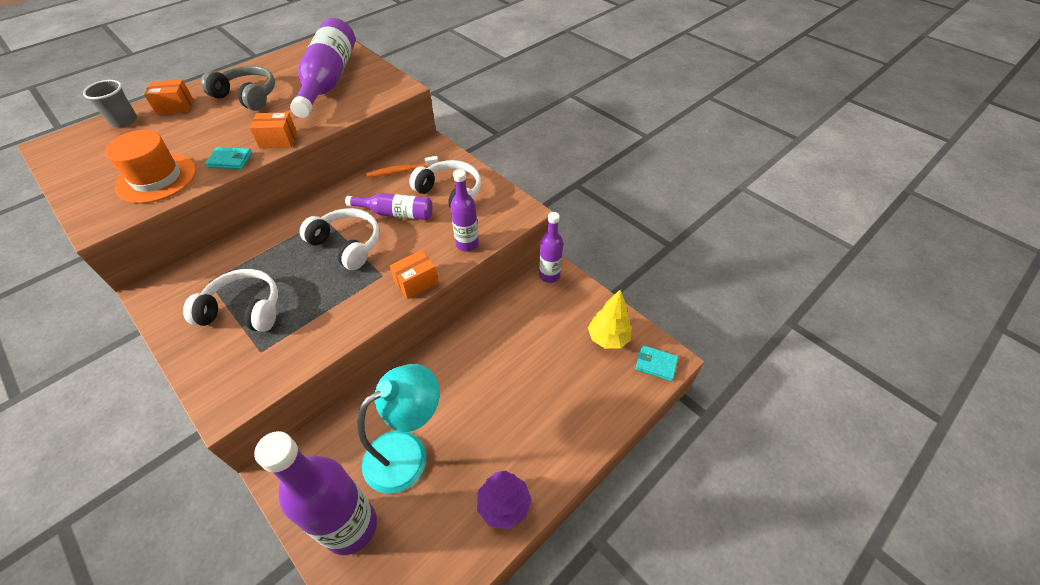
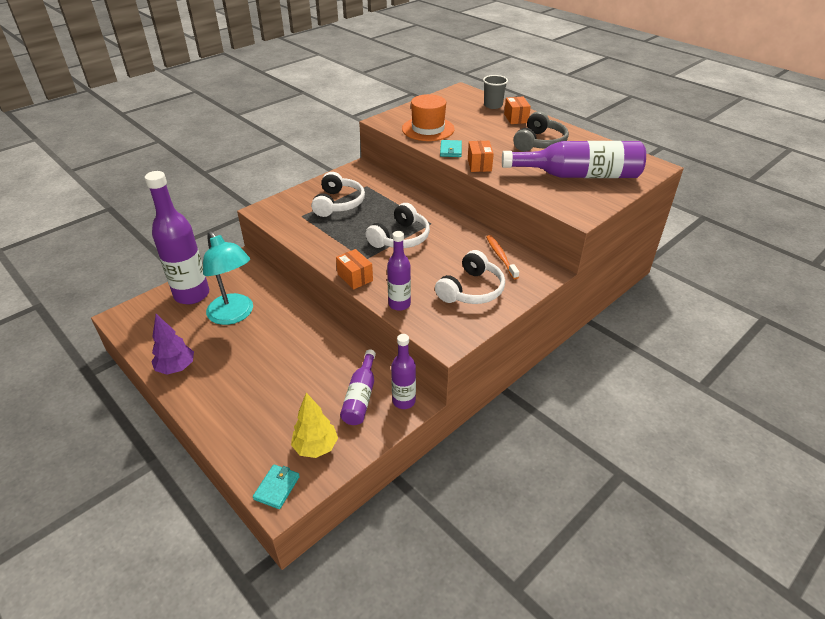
camera: 90 degrees right, 10 degrees down
(396, 213) = (439, 259): purple bottle -> purple bottle (360, 396)

